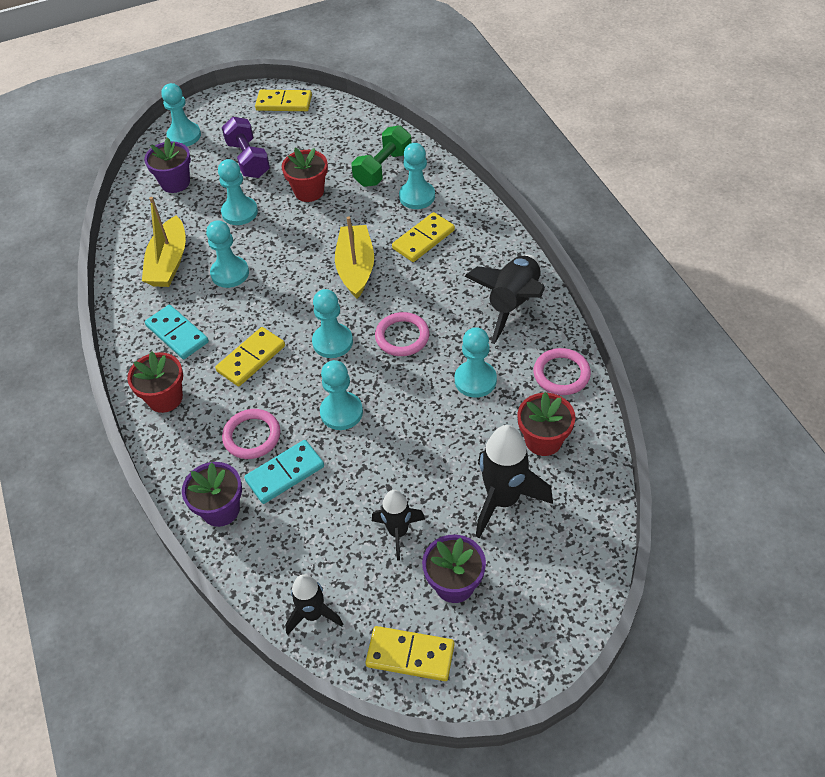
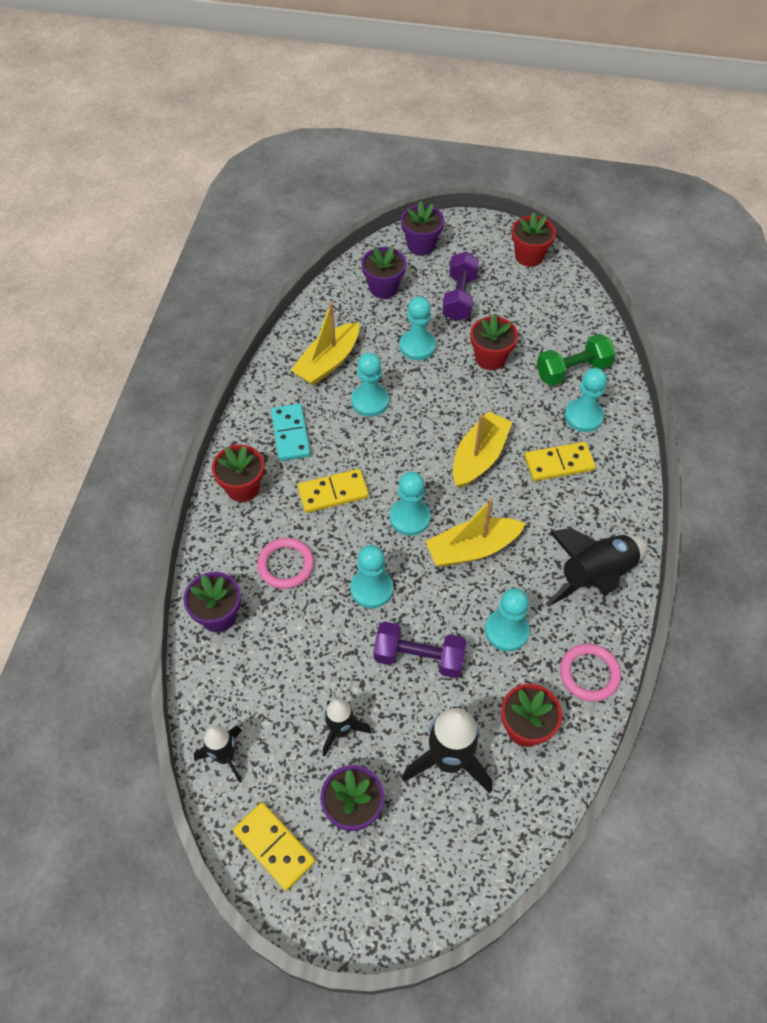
camera: 30 degrees right, 5 degrees up
(184, 136) = (421, 245): turquoise pawn -> purple flower pot
(284, 103) = (529, 256): yellow domino -> red flower pot
(285, 473) = (288, 616): turquoise domino -> none
(402, 337) = (472, 549): pink ring -> yellow boat
(420, 440) = (419, 657): none -> purple dumbbell

